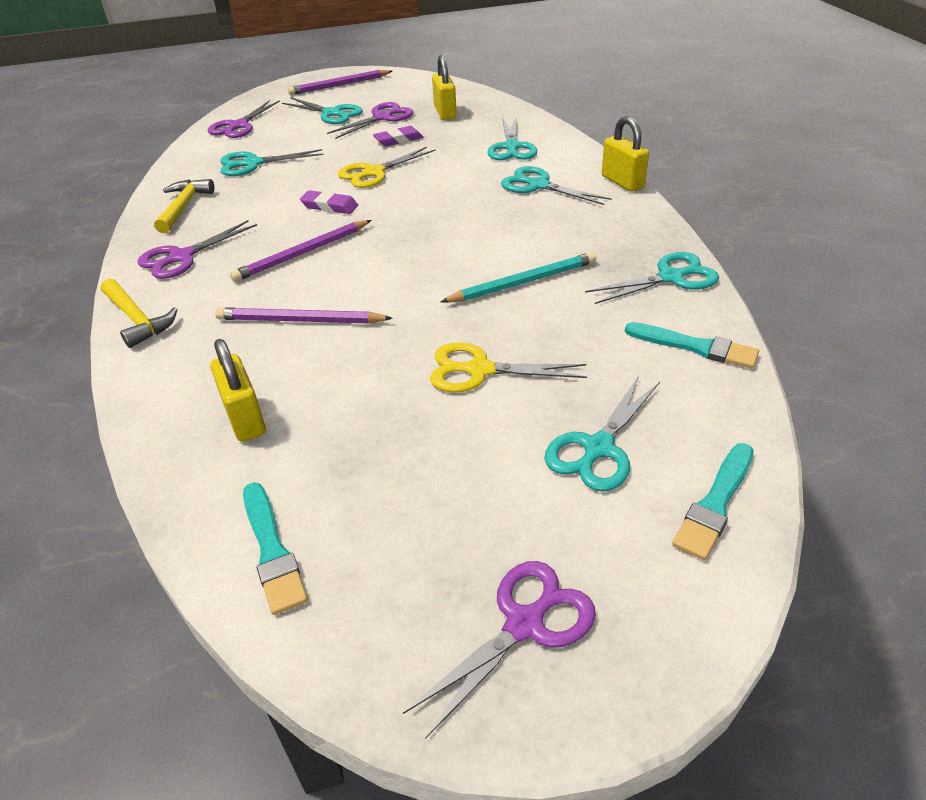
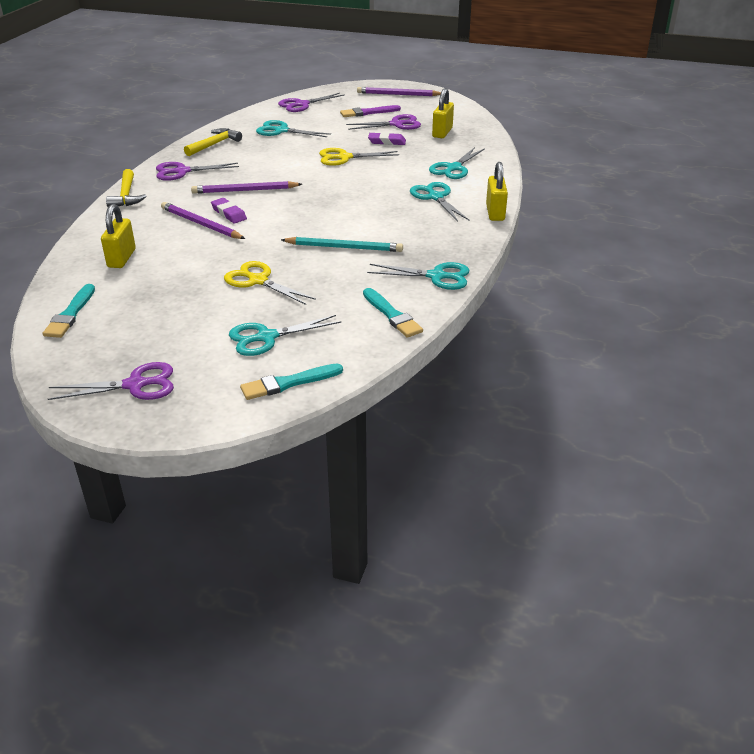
camera: 30 degrees right, 5 degrees down
(329, 206) = (292, 169): purple eraser -> purple eraser (229, 214)
(332, 113) = (368, 112): turquoise scissors -> purple brush

